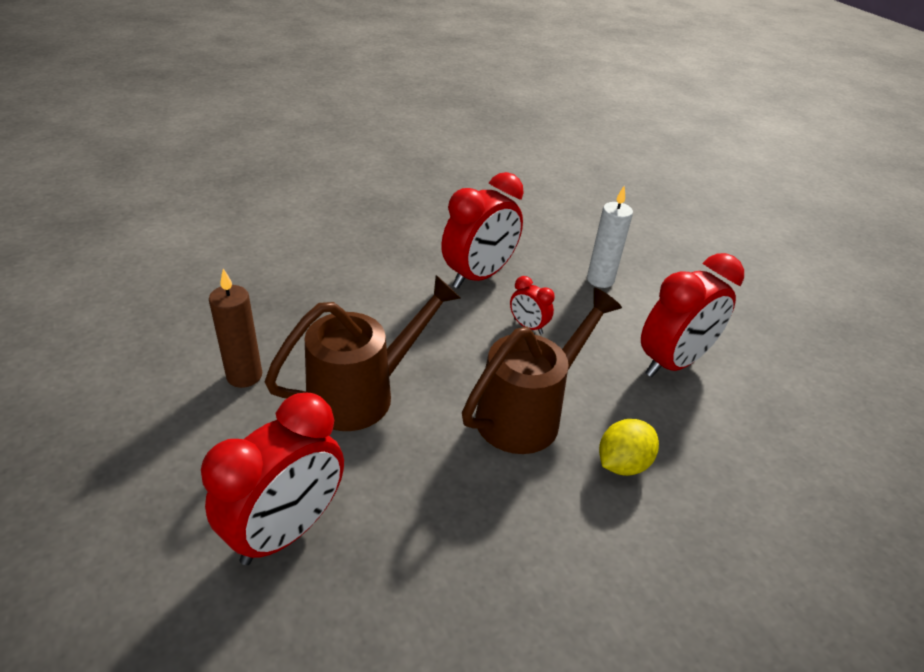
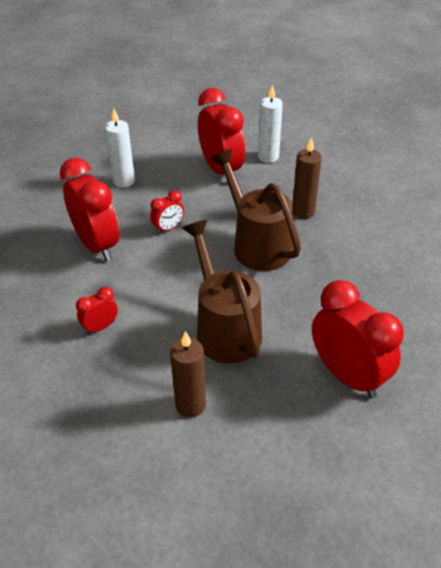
camera: 75 degrees left, 5 degrees up
(354, 296) = (100, 327): none -> red clock
(622, 464) = (303, 212): yellow lemon -> brown candle
(738, 413) = (268, 157): none -> white candle

